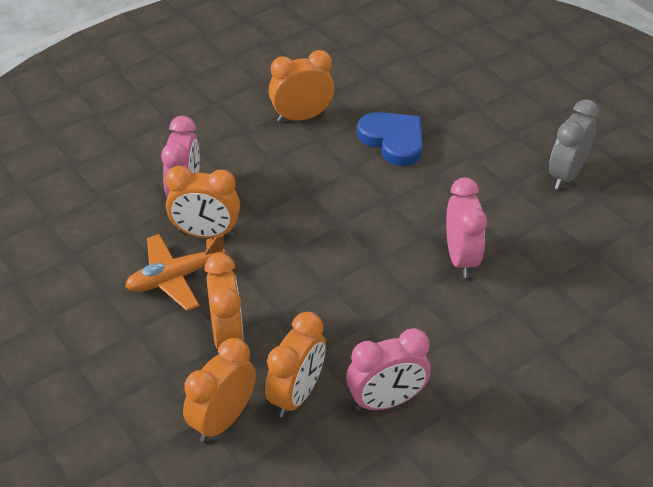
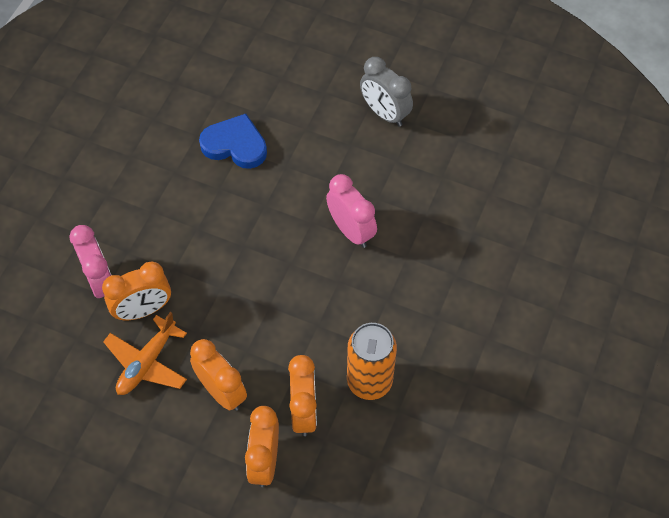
camera: 30 degrees left, 15 degrees up
(301, 117) = (146, 157): orange clock -> none
(386, 401) = (369, 381): pink clock -> orange can
(565, 175) = (384, 113): grey clock -> grey clock turned 45 degrees counterclockwise

